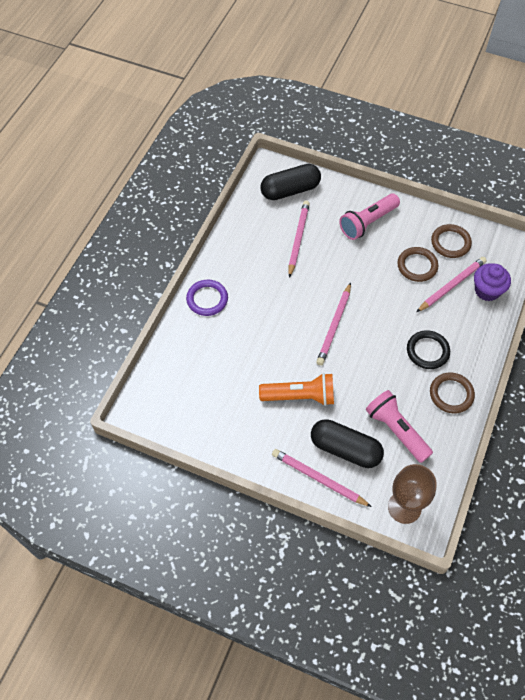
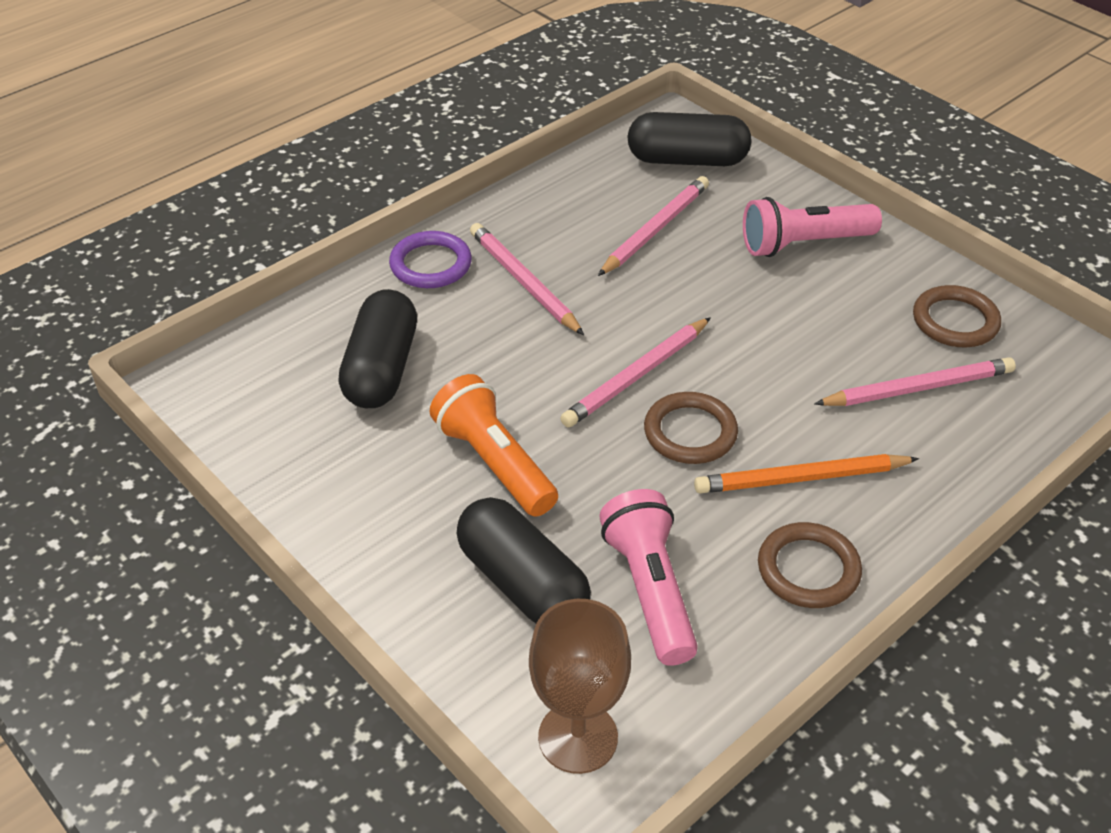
camera: 25 degrees right, 15 degrees down
(221, 367) = (381, 369): none -> black capsule
(300, 396) = (494, 463): orange flashlight -> orange flashlight turned 150 degrees counterclockwise
(318, 478) = (434, 613): pink pencil -> pink pencil (524, 282)
(417, 266) = (863, 336): brown ring -> brown ring (690, 432)
(427, 351) = (801, 478): black ring -> orange pencil
(487, 290) = (991, 420): purple cupcake -> none

